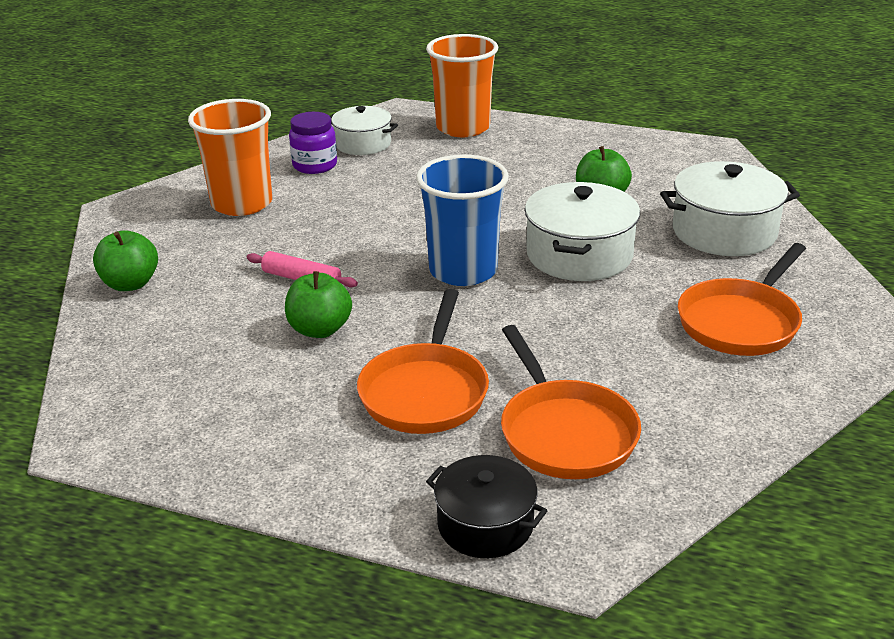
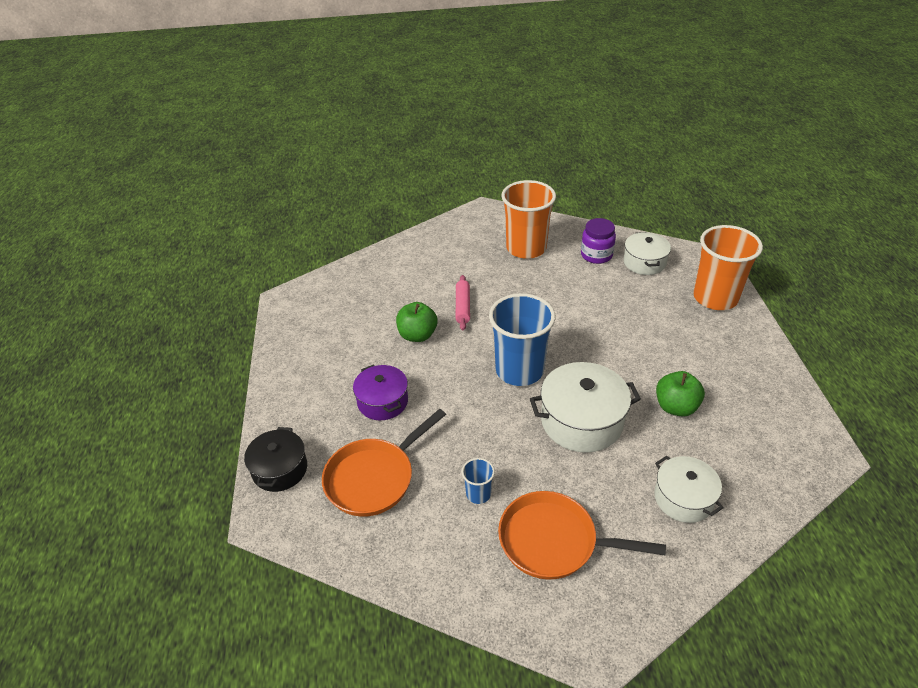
camera: 65 degrees right, 10 degrees up
(130, 284) = (417, 249): green apple -> none
(425, 391) = (382, 401): orange pan -> purple pot
(644, 354) = (478, 494): none -> blue cup
(724, 232) = (683, 498): white pot -> white pot, size x0.64

